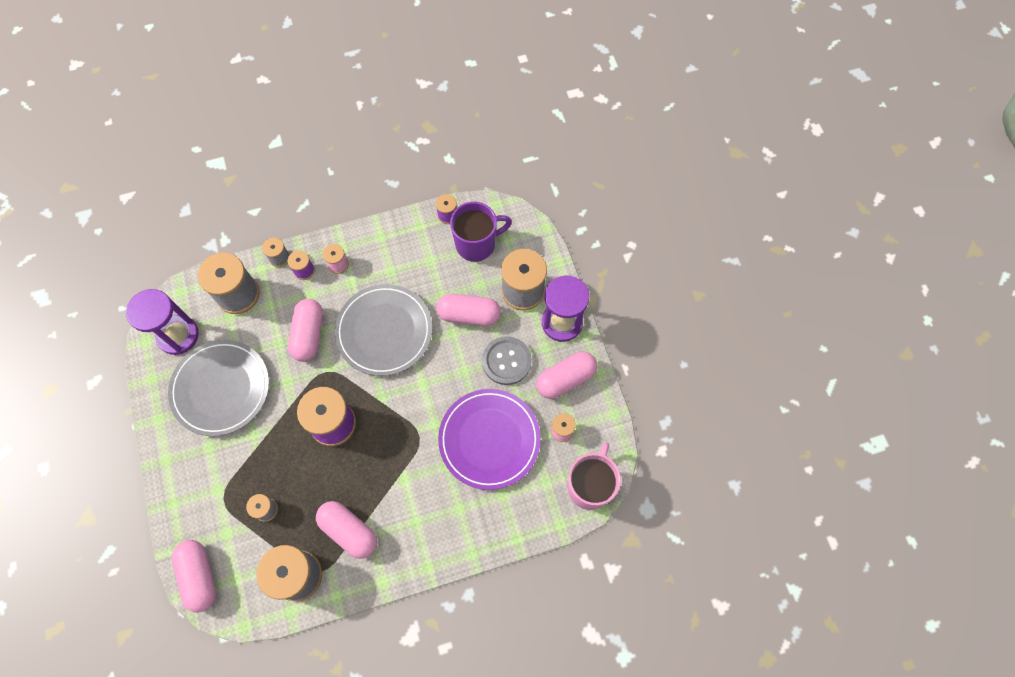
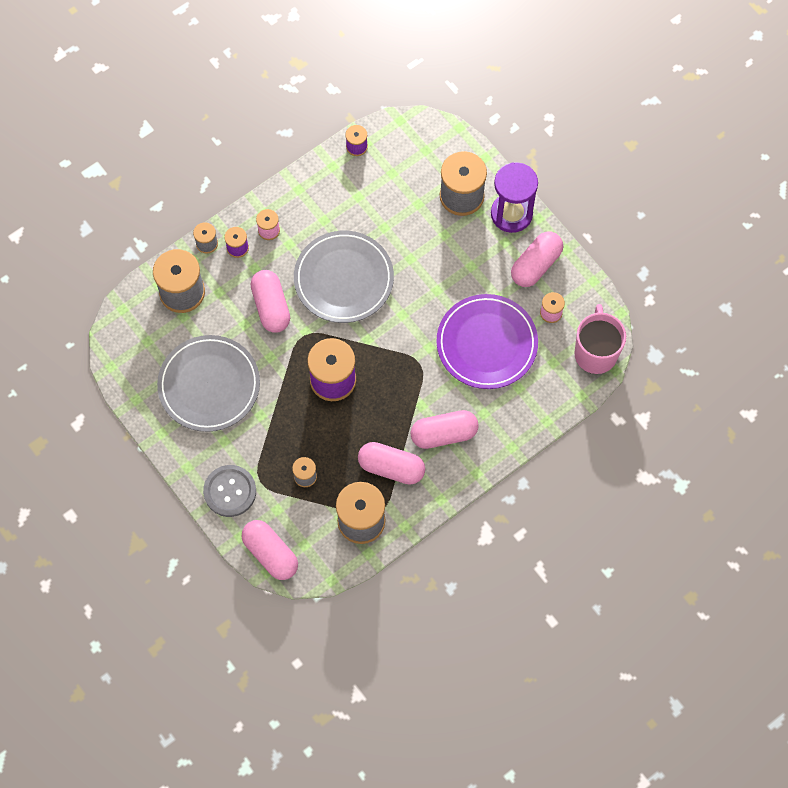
camera: 20 degrees left, 0 degrees up
(178, 335) = (142, 351): purple hourglass -> none
(469, 315) = (419, 236): pink capsule -> pink capsule (444, 434)
(477, 244) = (398, 165): purple mug -> none
(506, 361) = (473, 267): grey button -> grey button (230, 491)

